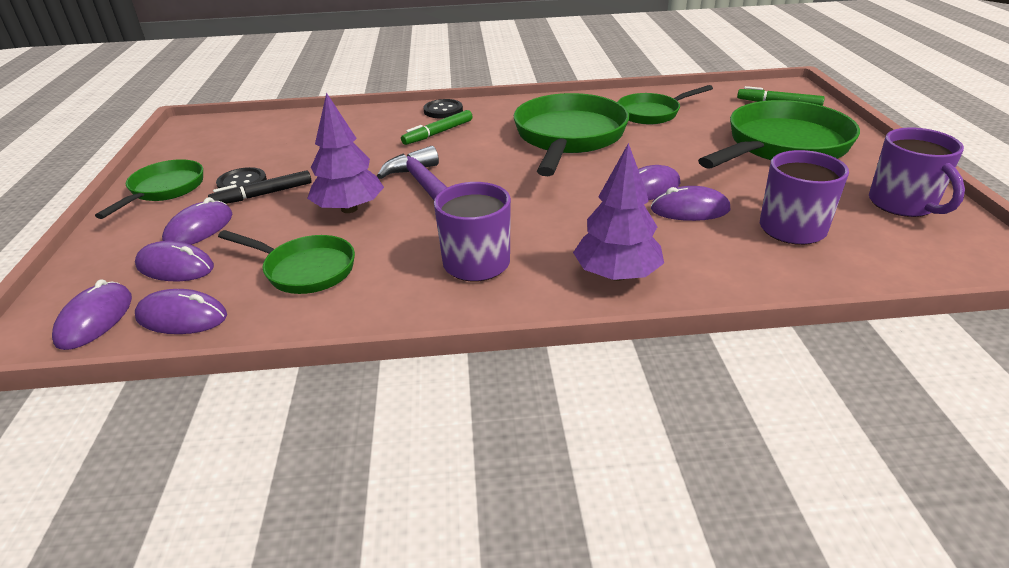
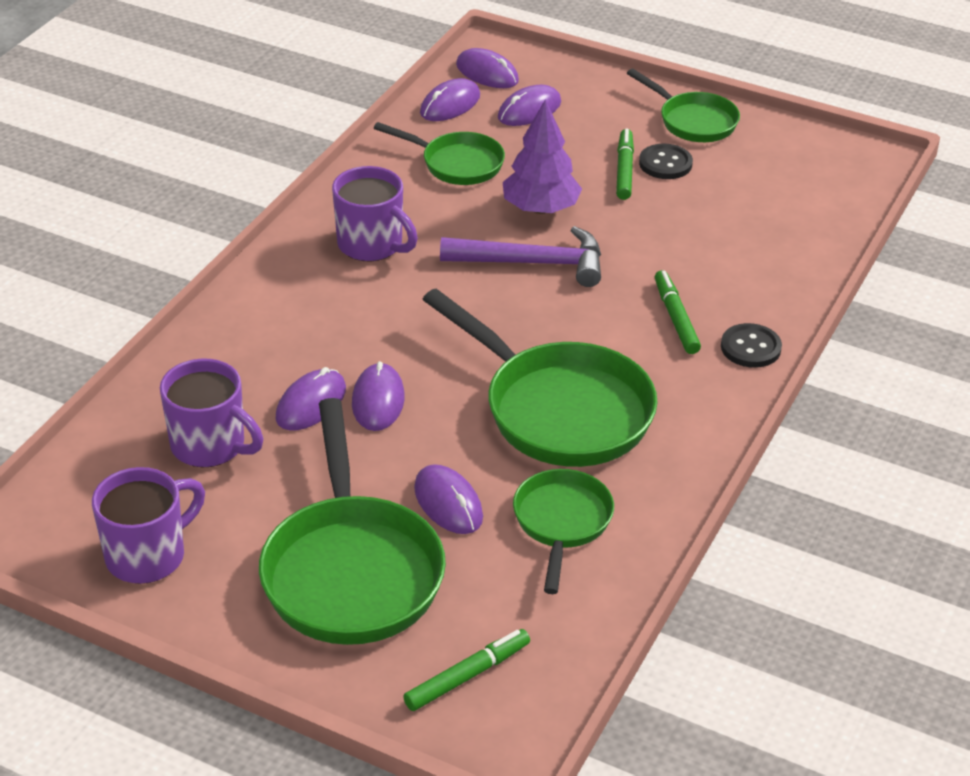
camera: 120 degrees right, 5 degrees up
(199, 229) = (586, 128): purple mouse -> purple mouse (448, 503)
(263, 195) = (624, 170): black marker -> green marker
(305, 270) = (456, 164): green pan -> green pan turned 120 degrees counterclockwise
(616, 275) = (270, 305): purple tree -> none
(903, 204) = (148, 555): purple mug -> purple mug turned 120 degrees clockwise

